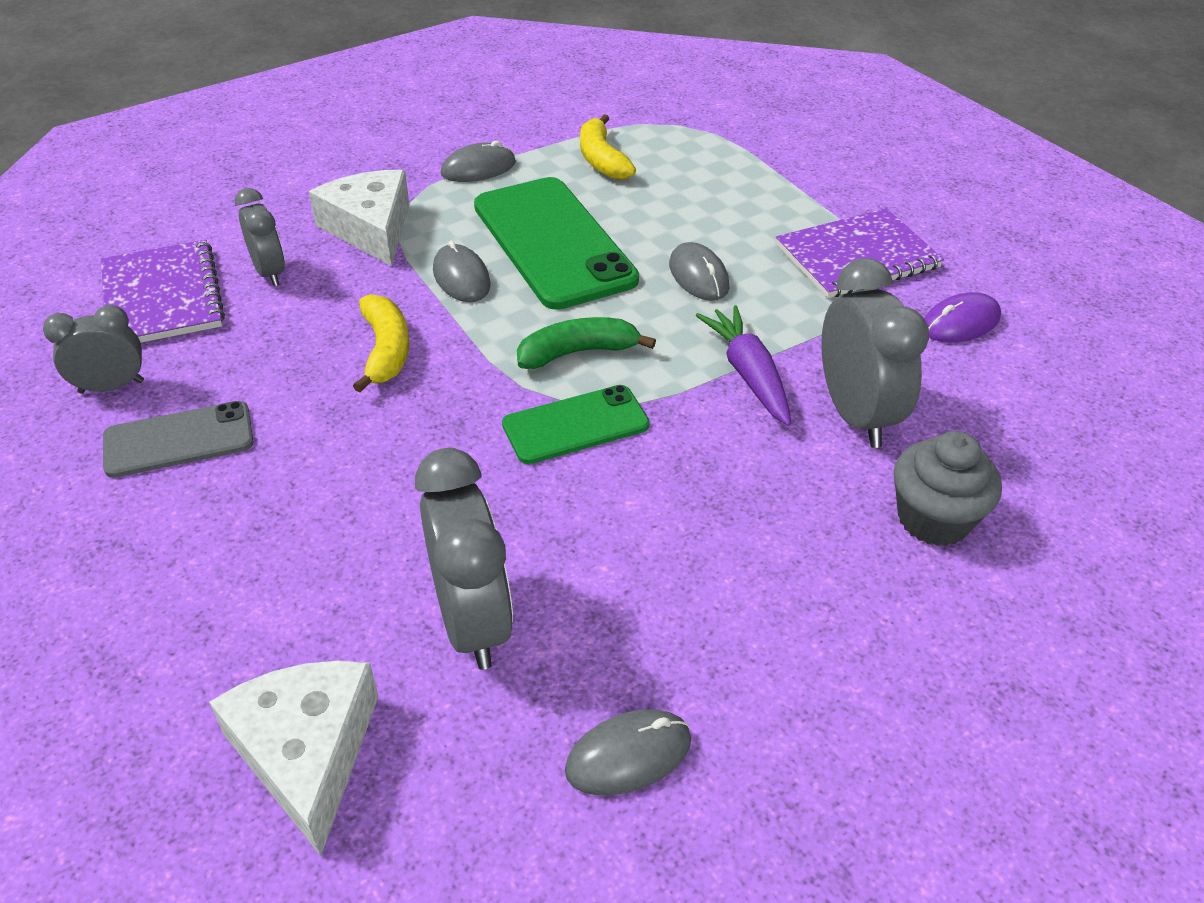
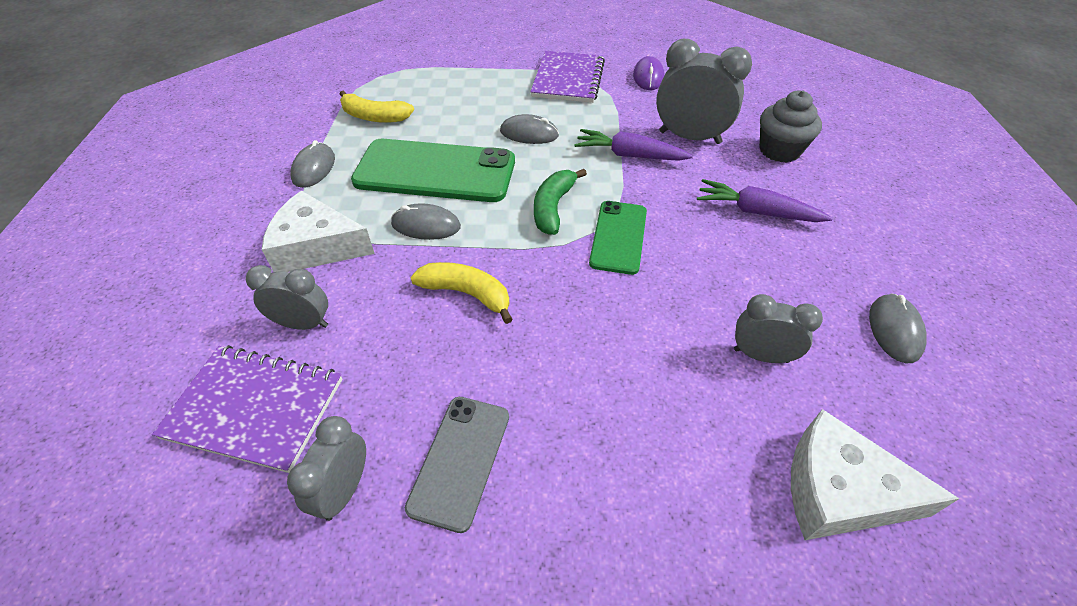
camera: 55 degrees left, 5 degrees up
(472, 621) = (761, 355): grey clock -> grey clock, size x0.61
(752, 536) = (756, 212): none -> purple carrot

